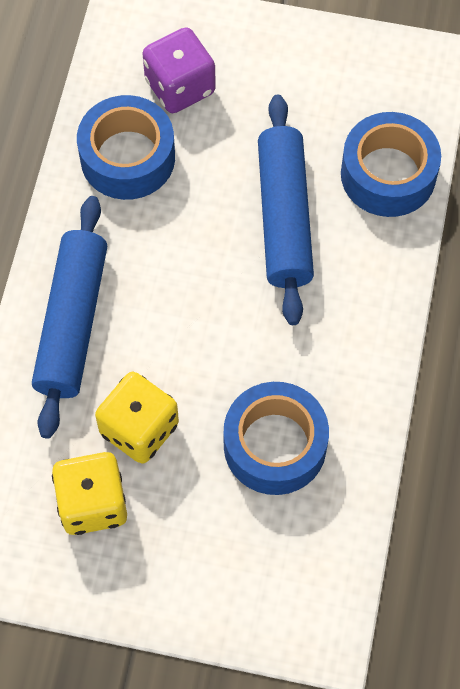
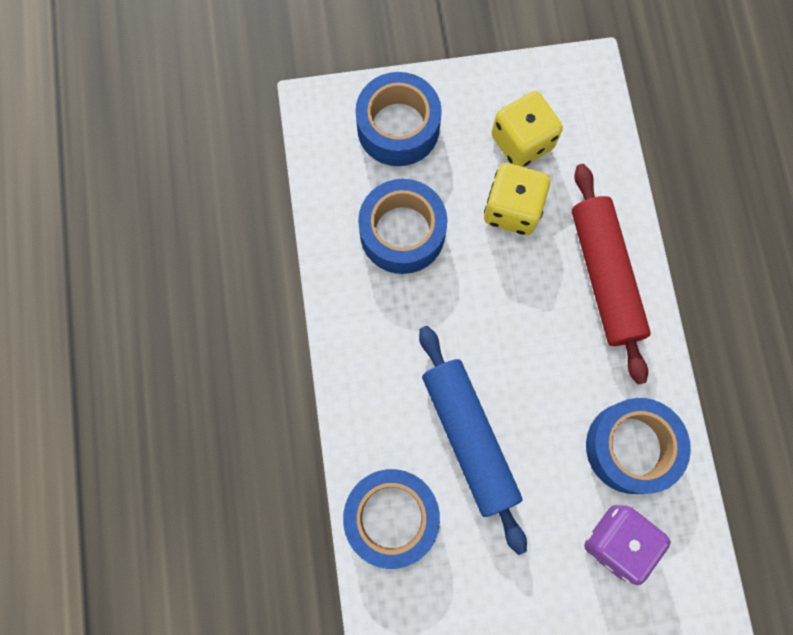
camera: 160 degrees right, 10 degrees up
(72, 323) = (604, 276): blue rolling pin -> red rolling pin
(232, 574) = (398, 127): none -> blue tape

